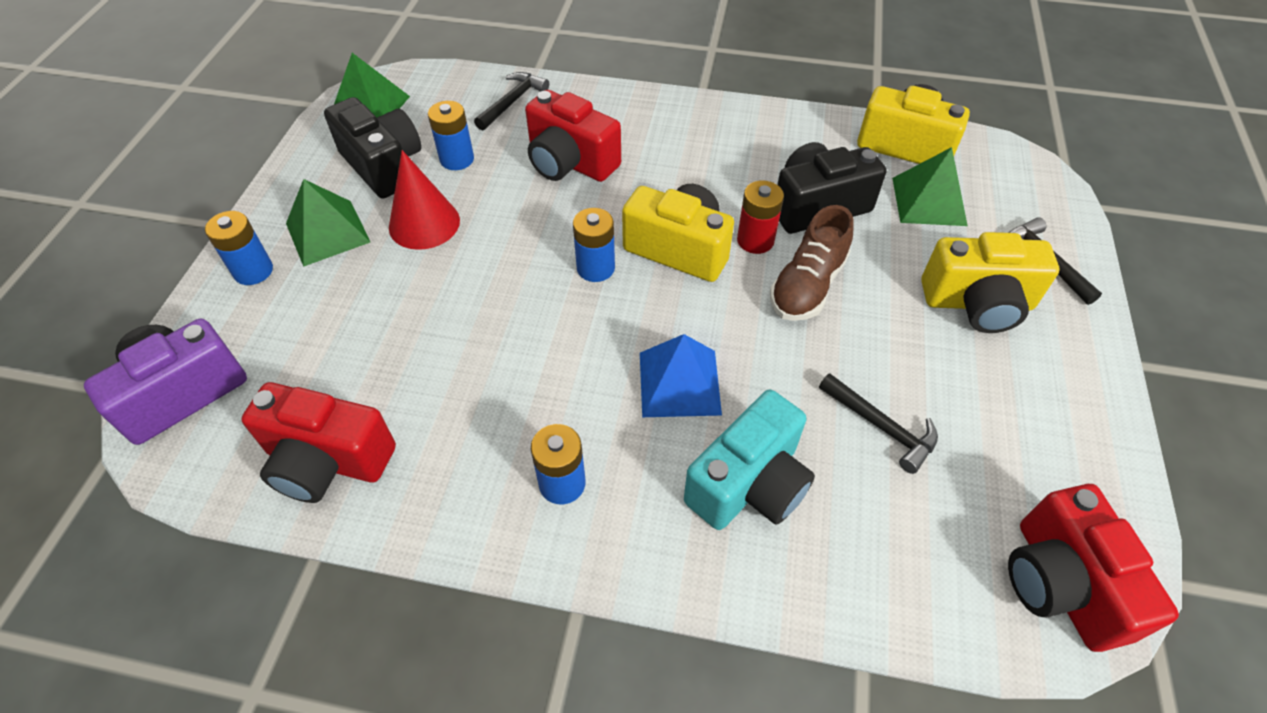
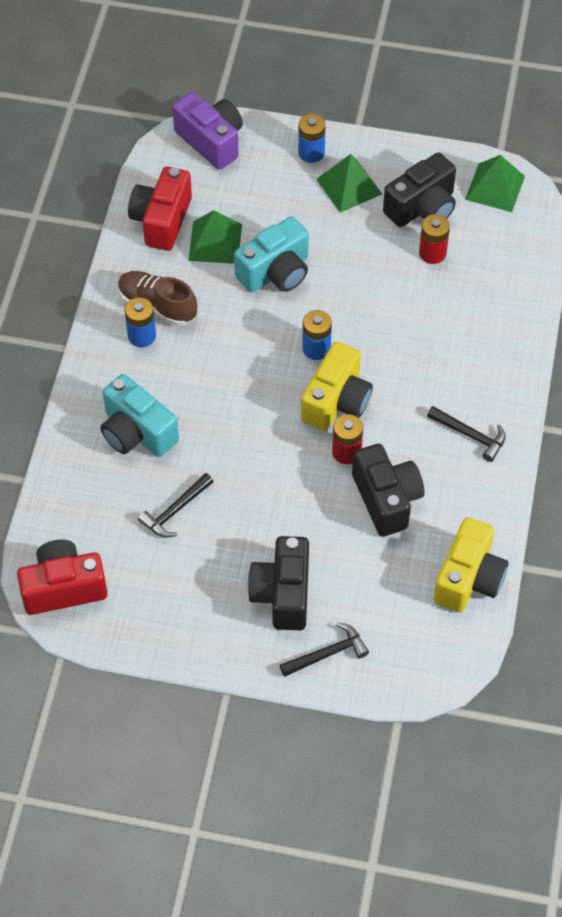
camera: 90 degrees right, 5 degrees up
(424, 223) = (359, 241): red cone -> none
(457, 159) = (432, 253): blue battery -> red battery
(460, 311) = (275, 272): none -> turquoise camera
(512, 102) = (509, 284): black hammer -> black hammer (470, 435)
(570, 162) = (432, 328): red camera -> none
(679, 383) = (213, 397): blue pyramid -> none
(807, 286) = (300, 482): brown shoe -> brown shoe (157, 306)
(928, 201) = (395, 582): green pyramid -> green pyramid (215, 242)
(977, 303) = (282, 594): yellow camera -> black camera

